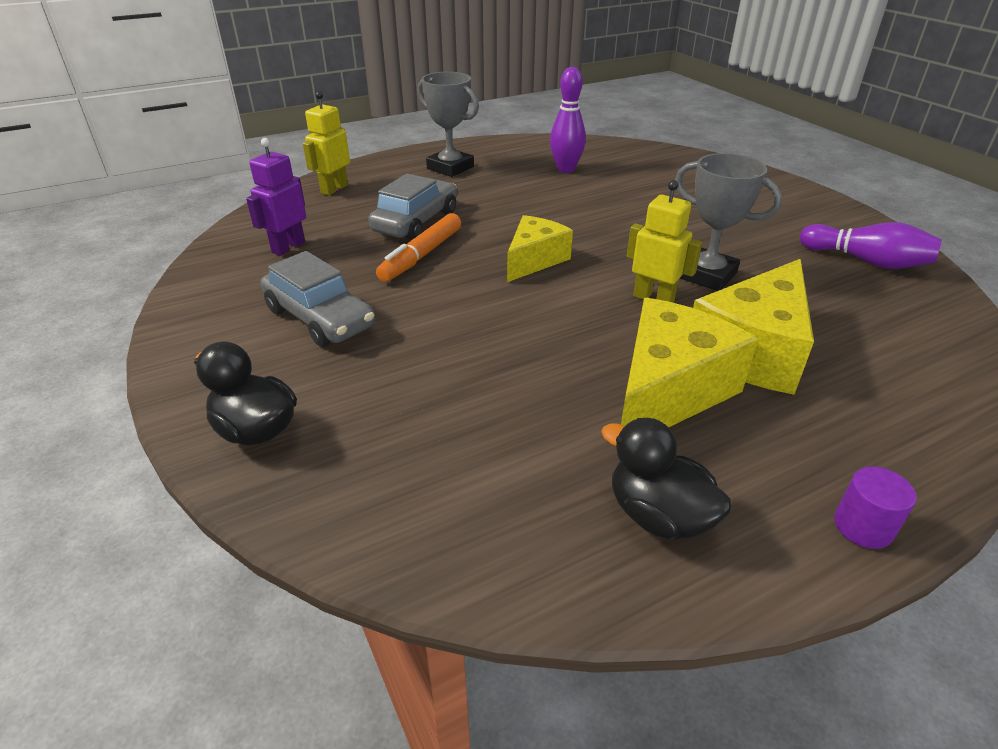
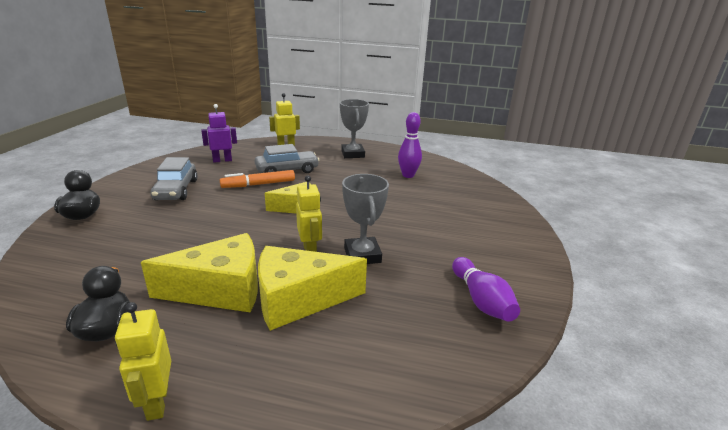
camera: 40 degrees right, 10 degrees down
(863, 526) = (157, 402): purple cylinder -> yellow robot

